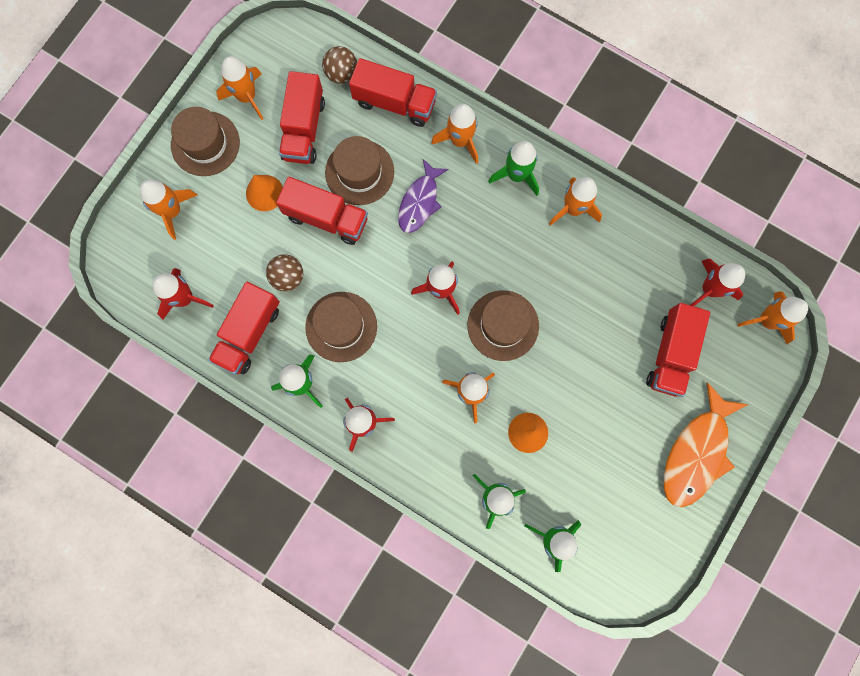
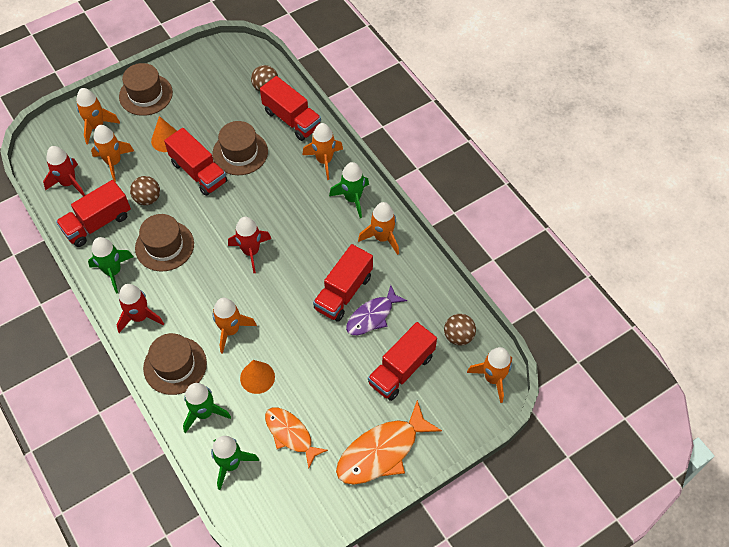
camera: 25 degrees right, 20 degrees down
(247, 97) = (192, 77): orange rocket -> orange rocket (114, 162)
(304, 129) = (218, 111): red truck -> red truck (343, 292)
(420, 202) = (271, 188): purple fish -> purple fish (372, 316)
(503, 325) = (283, 294): brown hat -> brown hat (175, 365)
(596, 478) = (291, 434): none -> orange fish
(709, 289) = (458, 336): red rocket -> brown ball

